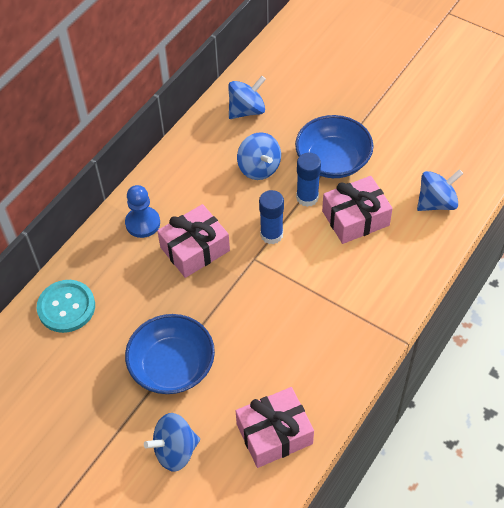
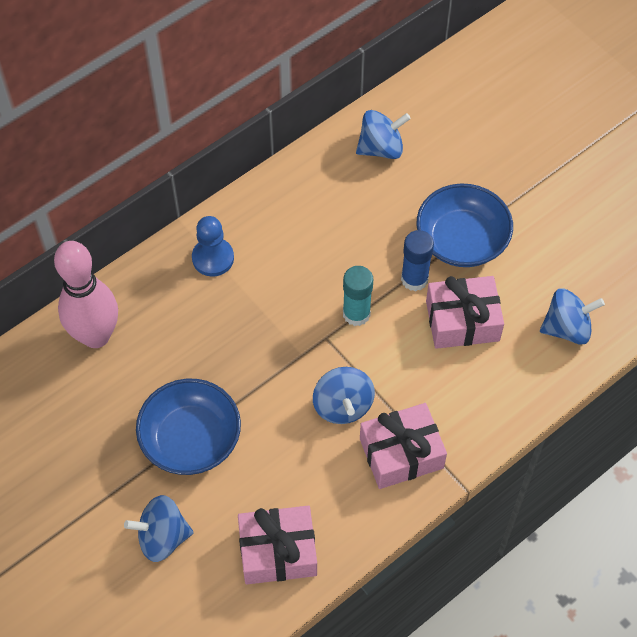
camera: 15 degrees right, 5 degrees up
(66, 307) = (96, 336): turquoise button -> pink bowling pin
(195, 249) = (262, 306): pink gift -> pink gift (401, 453)
(259, 168) = (370, 226): blue spinning top -> blue spinning top (343, 405)
(271, 235) = (356, 314): blue glue stick -> turquoise glue stick

